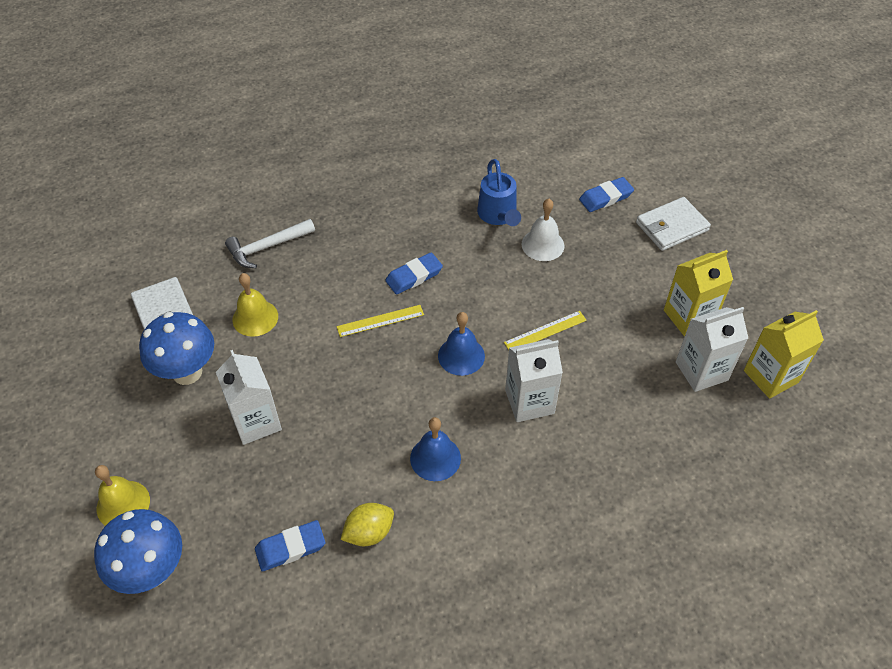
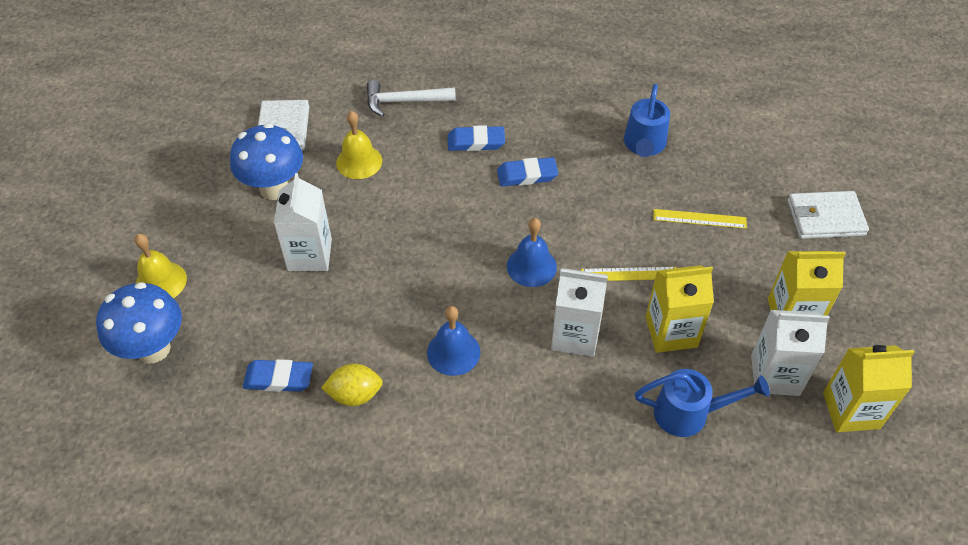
camera: 25 degrees right, 0 degrees up
(380, 321) = (472, 205): yellow ruler -> yellow ruler (699, 219)
(542, 245) = (674, 189): white bell -> none
(604, 367) = (671, 332): none -> yellow carton
(606, 197) = (768, 165): blue eraser -> blue eraser (476, 142)
(654, 429) = (689, 413): none -> blue watering can

